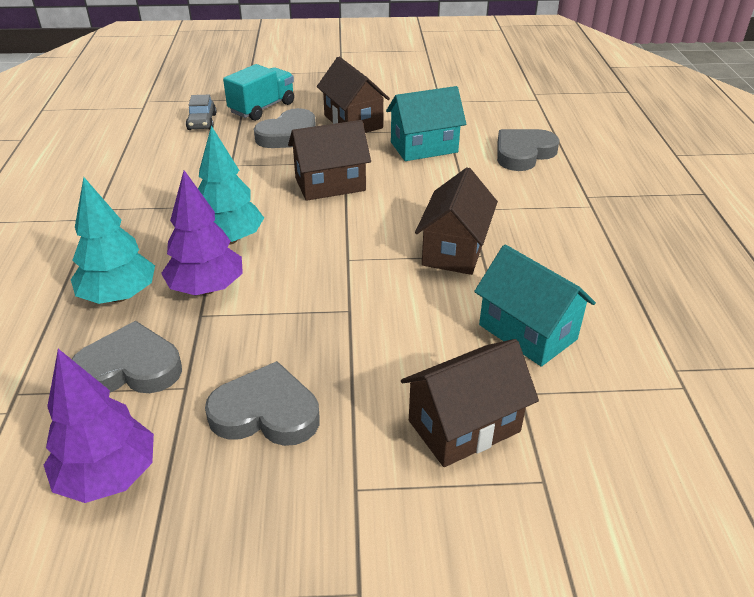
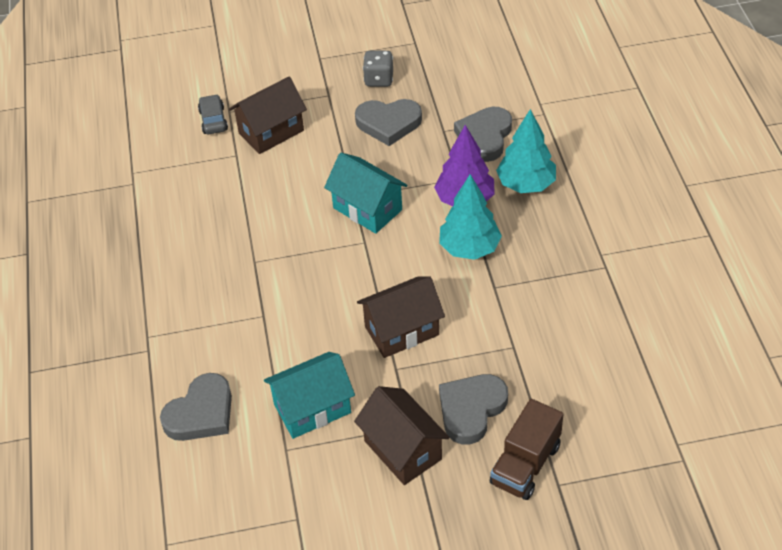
camera: 175 degrees right, 10 degrees up
(108, 476) = (460, 83): purple tree -> none
(130, 368) = (485, 137): grey heart -> grey heart turned 120 degrees clockwise
(202, 122) = (585, 421): grey car -> grey car (213, 120)
(252, 510) = (379, 79): none -> grey dice
(262, 108) = (525, 464): turquoise truck -> brown truck
(454, 250) = (277, 263): brown house -> none
(527, 332) = (226, 197): turquoise house -> turquoise house (367, 209)

